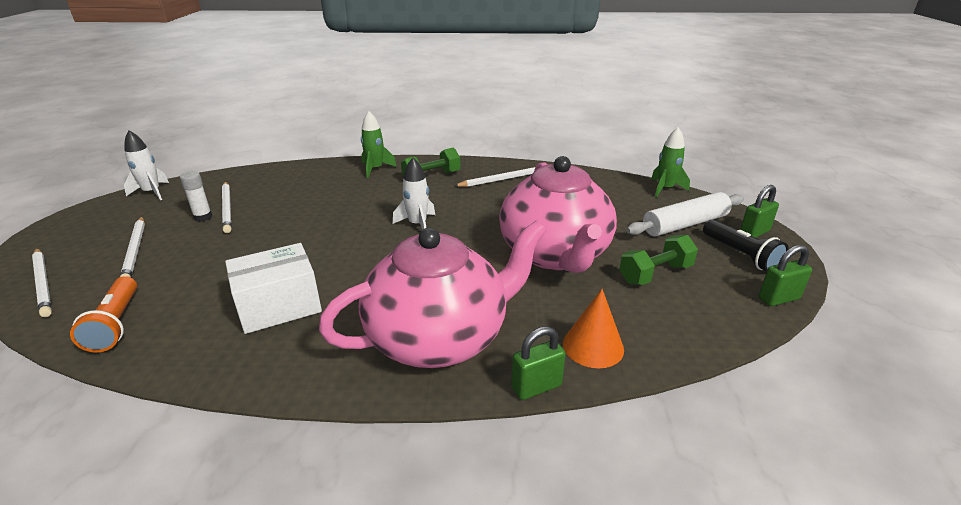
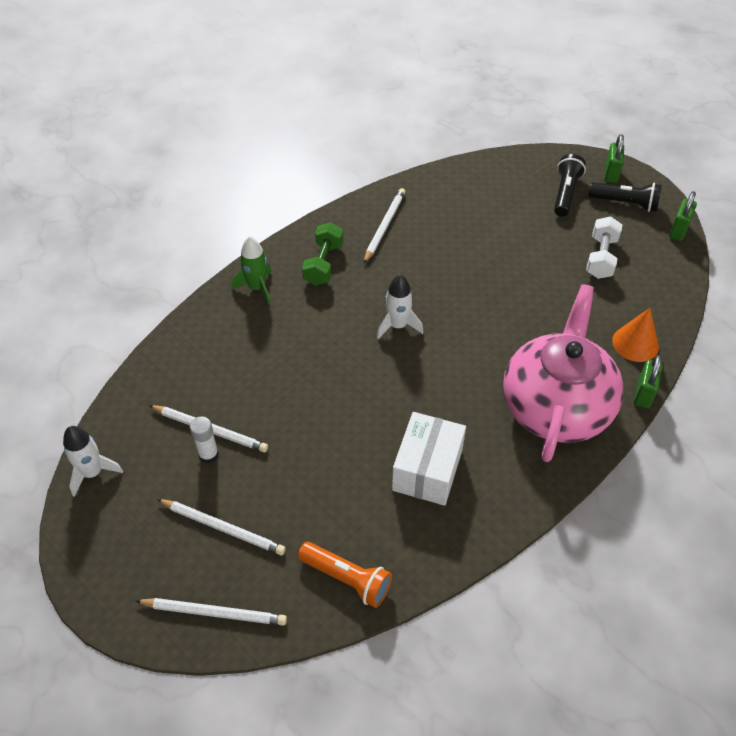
camera: 45 degrees left, 20 degrees up
(555, 254) = (526, 284): pink teapot -> none
(655, 274) = (601, 257): green dumbbell -> white dumbbell
(665, 189) = (511, 158): green rocket -> none
(685, 224) = (565, 193): white rolling pin -> black flashlight

